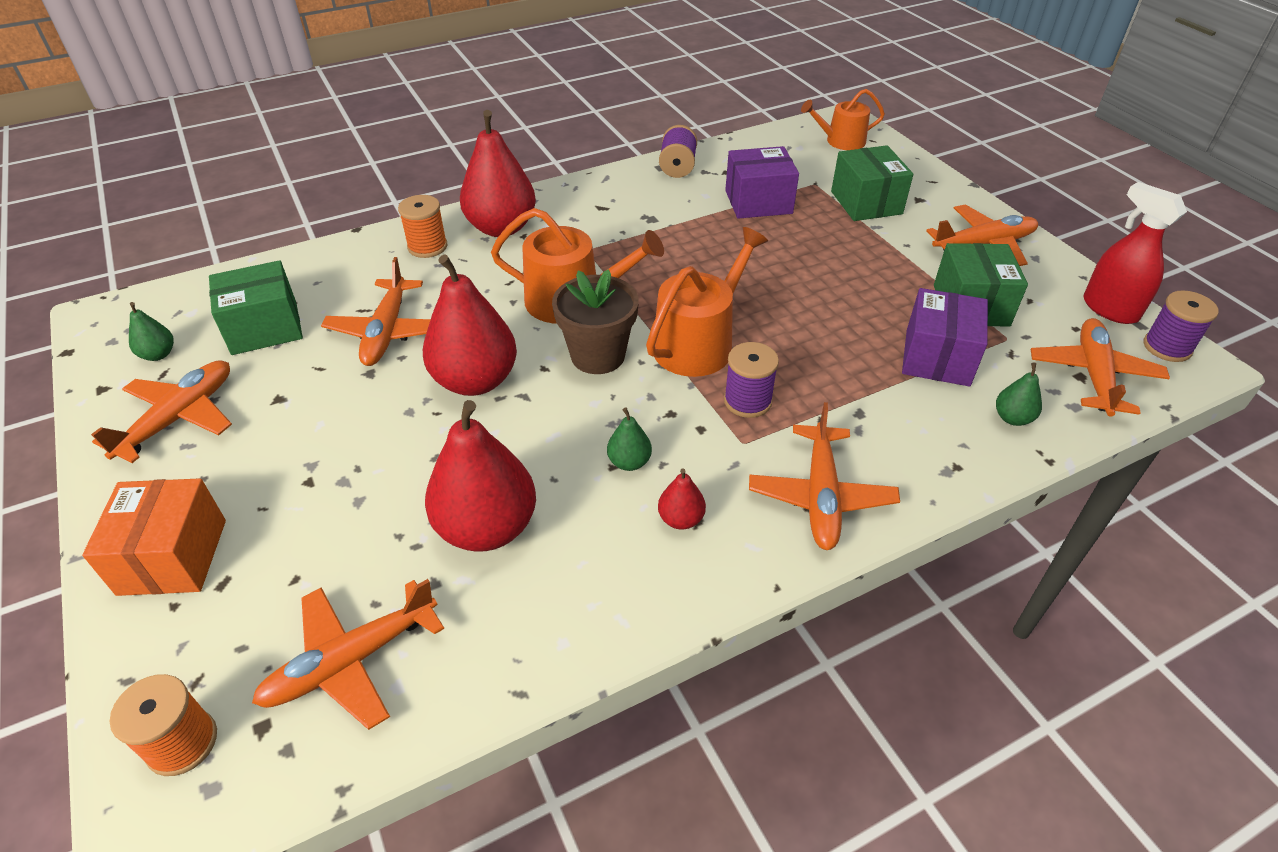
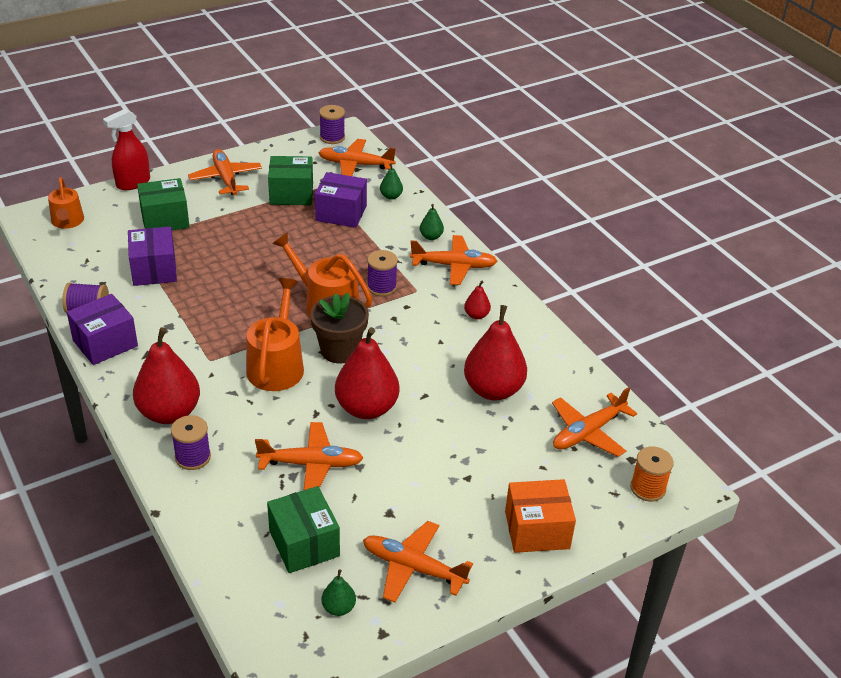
camera: 95 degrees left, 5 degrees down
(351, 661) = (588, 432): orange plane -> orange plane turned 90 degrees clockwise
(427, 246) = (193, 457): orange spool -> purple spool
(621, 181) = (105, 343): none -> purple box
(629, 462) = (436, 335): green pear -> green pear (431, 237)
(1109, 309) = (297, 147): red spray bottle -> red spray bottle (133, 183)

